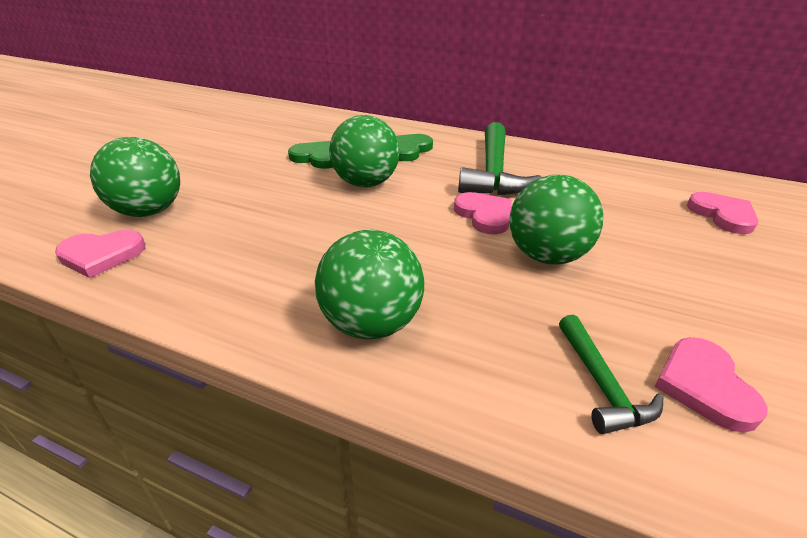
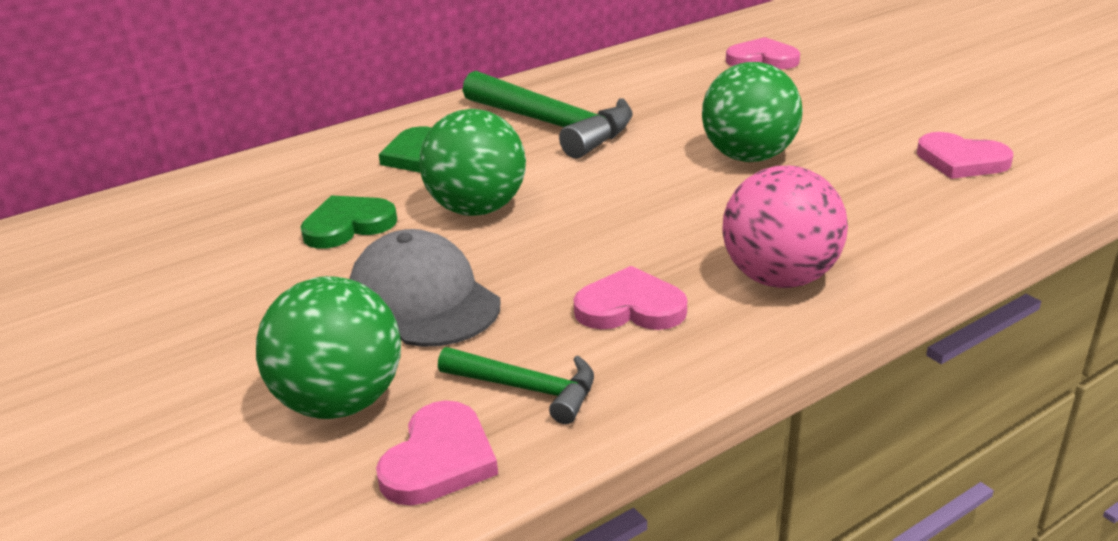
camera: 55 degrees left, 5 degrees down
(257, 200) = (423, 299): none -> grey cap
(371, 323) = (779, 278): green ball -> pink ball
(484, 215) = (642, 161): pink heart -> pink heart (630, 307)
(601, 384) = (935, 197): green hammer -> green hammer (527, 389)

